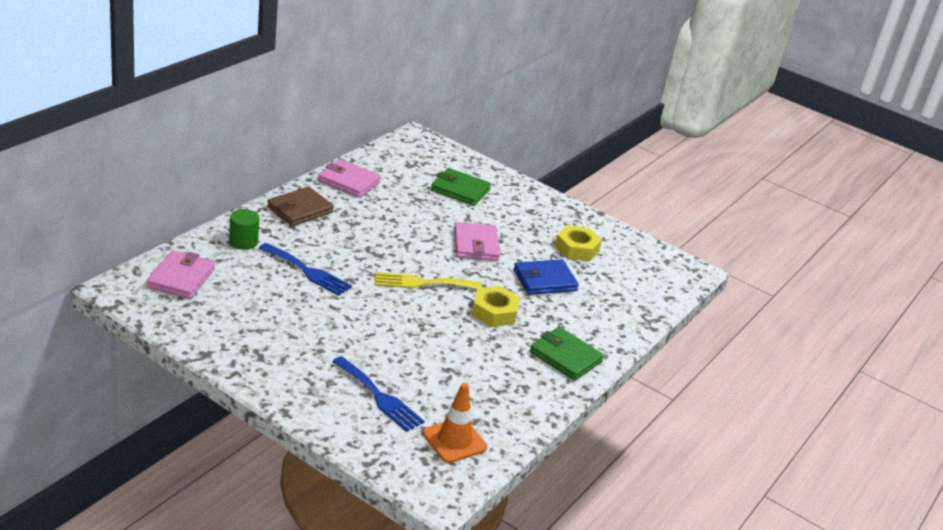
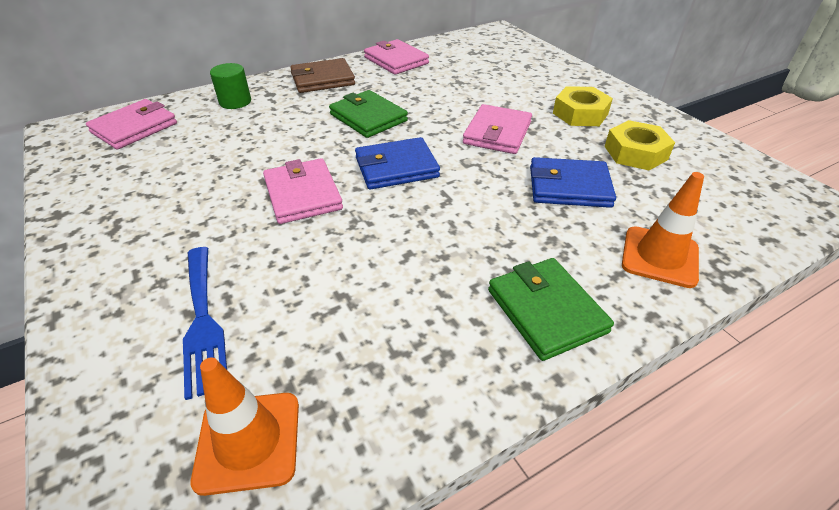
camera: 30 degrees right, 10 degrees up
(307, 271) = (272, 138): blue fork -> none
(371, 312) = (303, 194): none -> pink wallet
(422, 283) = (396, 167): yellow fork -> blue wallet
(460, 190) = (514, 78): green wallet -> green wallet (368, 117)
(494, 312) = (470, 219): yellow nut -> yellow nut (580, 114)
(614, 317) = (659, 257): none -> orange traffic cone

